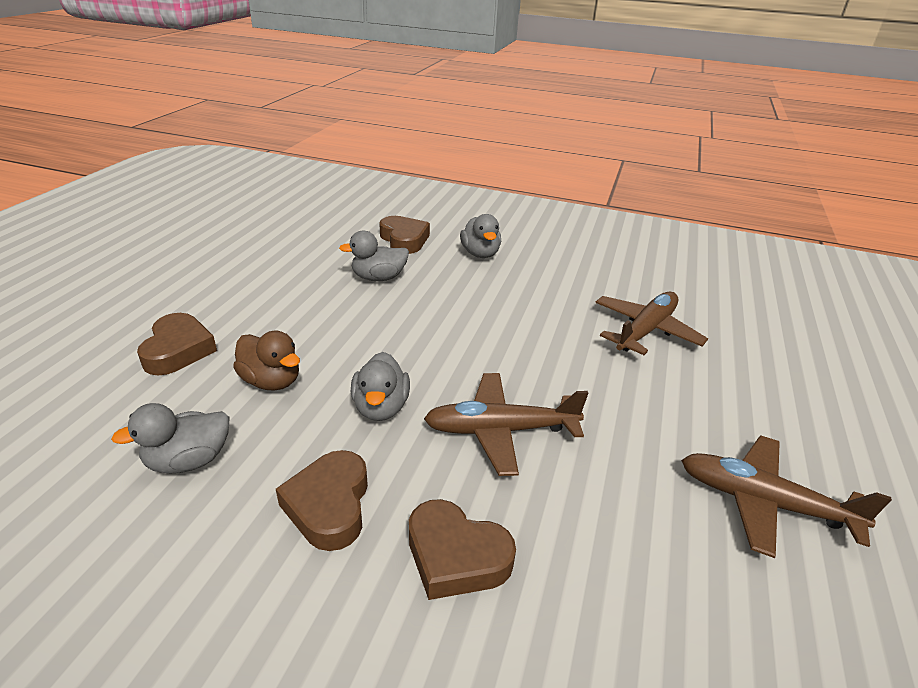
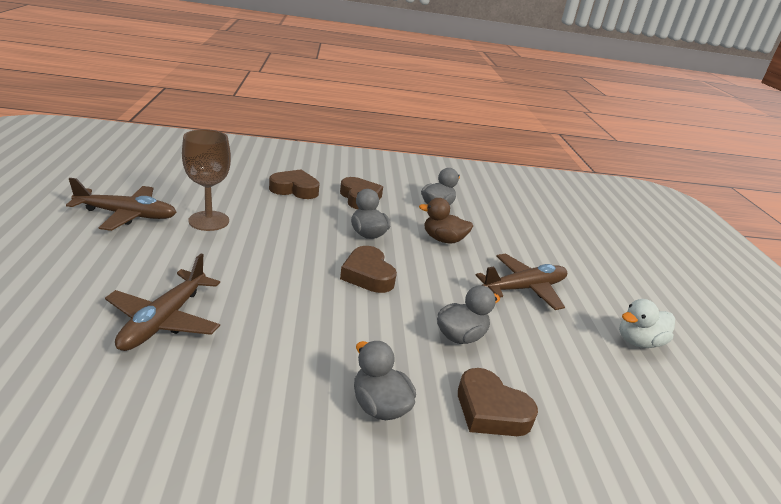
camera: 155 degrees right, 5 degrees down
(178, 350) = (518, 249): brown heart -> brown heart (368, 275)
(218, 249) = (638, 342): none -> white duck
(501, 430) = (289, 231): brown plane -> brown plane (524, 288)
(627, 470) = (209, 221): none -> brown goblet

